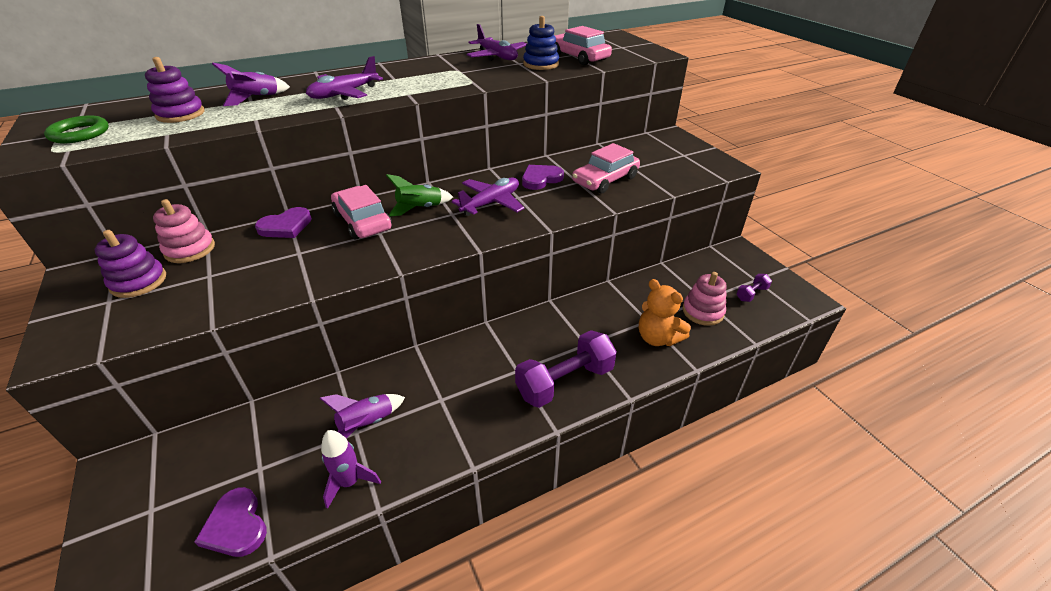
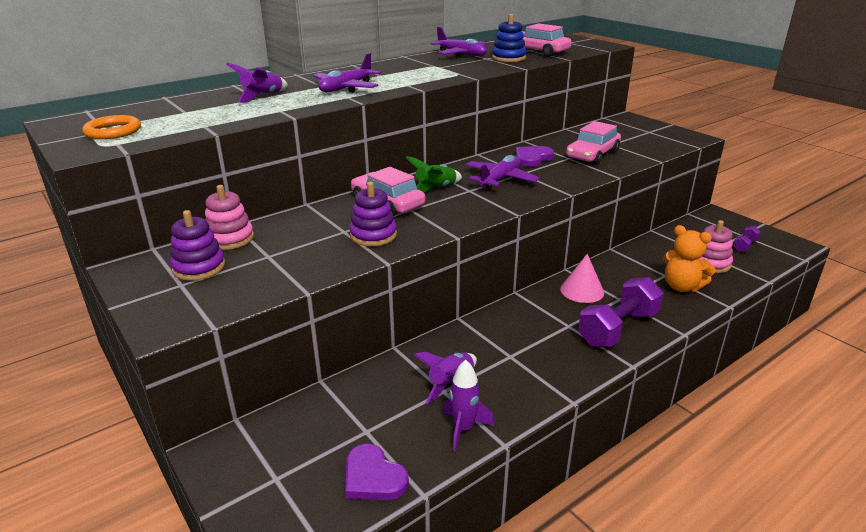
camera: 10 degrees left, 10 degrees down
(80, 133) = (113, 131): green ring -> orange ring
(180, 114) = (200, 111): purple stacking toy -> purple stacking toy (373, 235)
(286, 226) = (313, 213): purple heart -> none
(552, 329) = (582, 290): none -> pink cone

